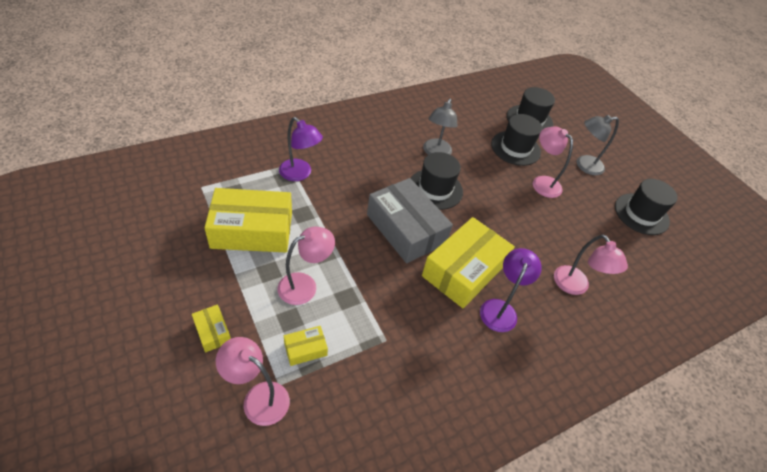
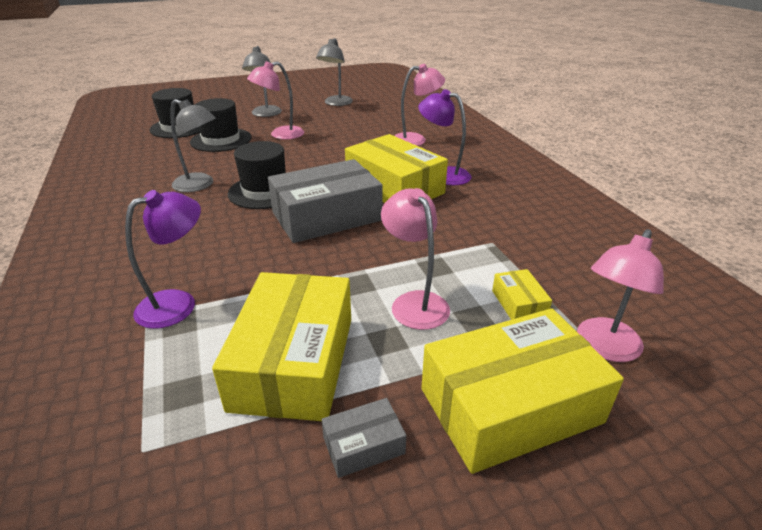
camera: 75 degrees left, 15 degrees down
(194, 264) = (363, 445): none -> grey box
(212, 332) = (510, 405): yellow box -> yellow box, size x2.30
(641, 214) = (336, 103): black hat -> grey lamp

